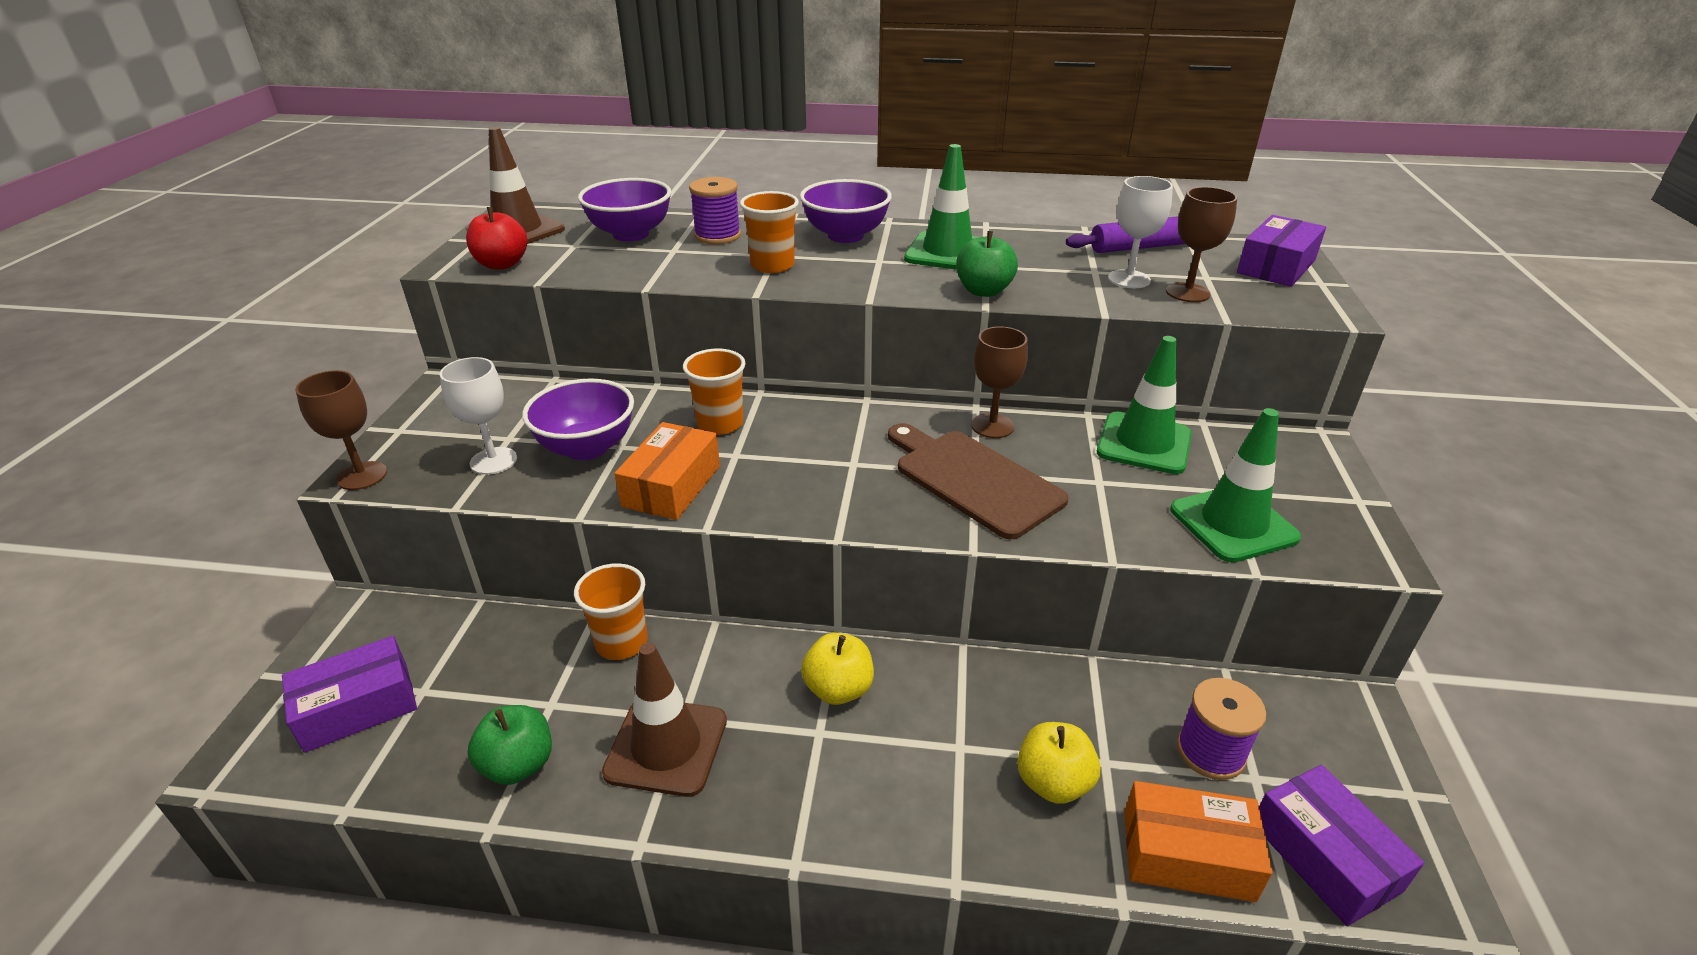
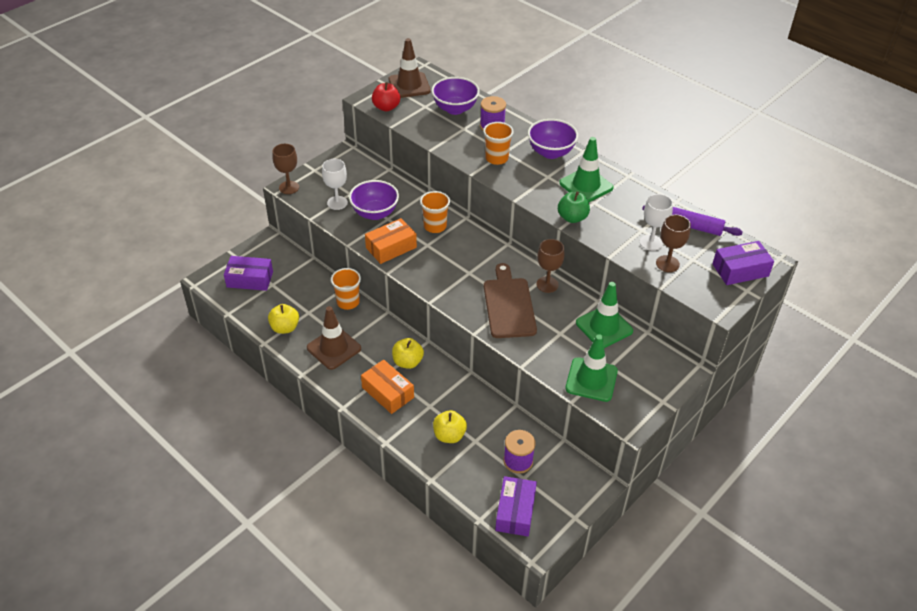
camera: 35 degrees right, 10 degrees up
(518, 764) = (285, 328): green apple -> yellow apple
(1187, 855) = (468, 482): orange box -> orange box (387, 392)

